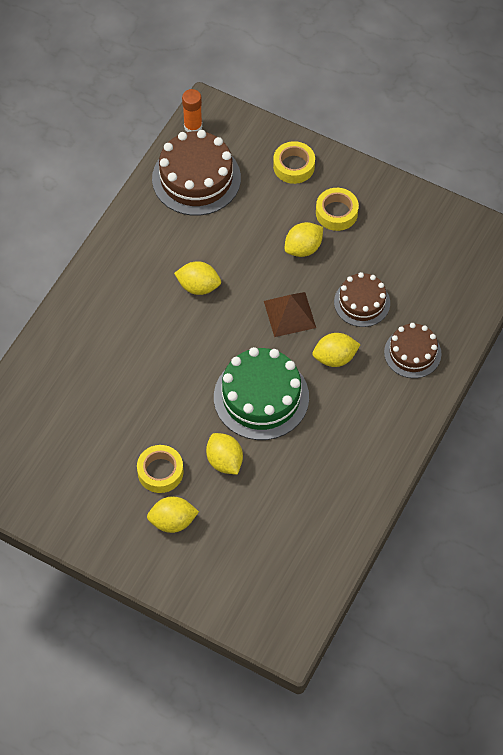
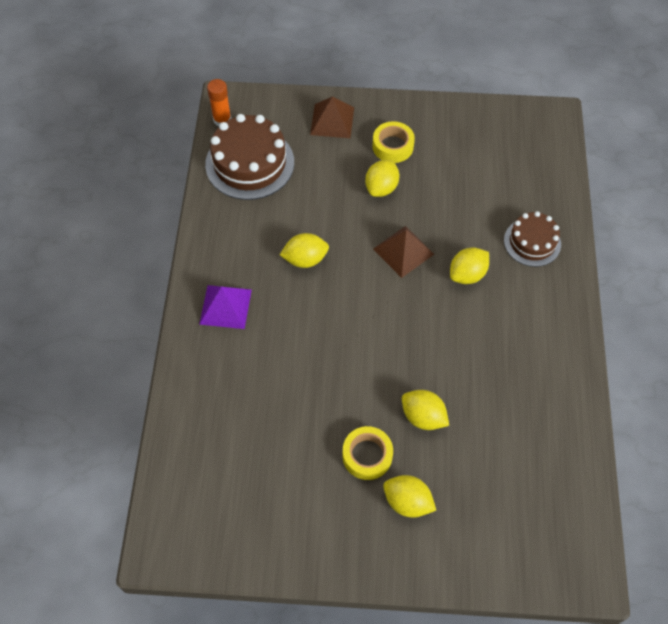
camera: 25 degrees left, 0 degrees up
(108, 300) = (225, 306): none -> purple pyramid
(173, 521) = (407, 502): yellow lemon -> yellow lemon turned 60 degrees clockwise
(261, 397) = (422, 339): green cake -> none
(294, 166) = (332, 121): yellow tape -> brown pyramid
(362, 302) = (461, 215): brown cake -> none

